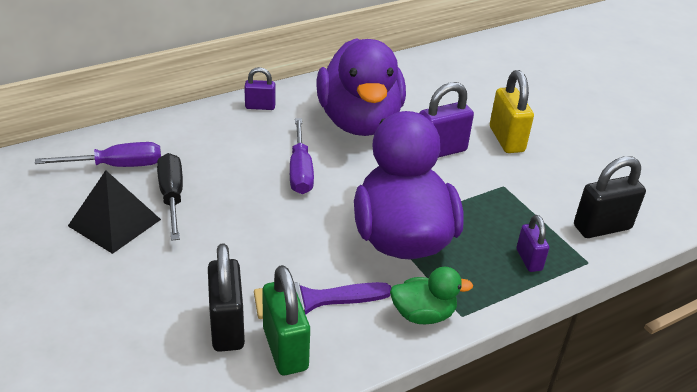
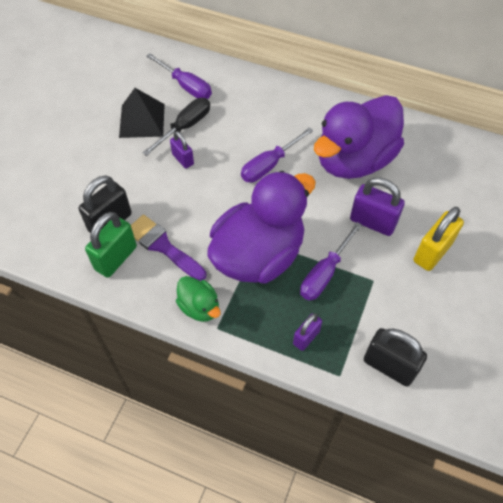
camera: 55 degrees right, 20 degrees up
(260, 106) = (311, 103): purple padlock -> purple padlock (183, 159)
(467, 208) = (324, 273): none -> purple screwdriver

